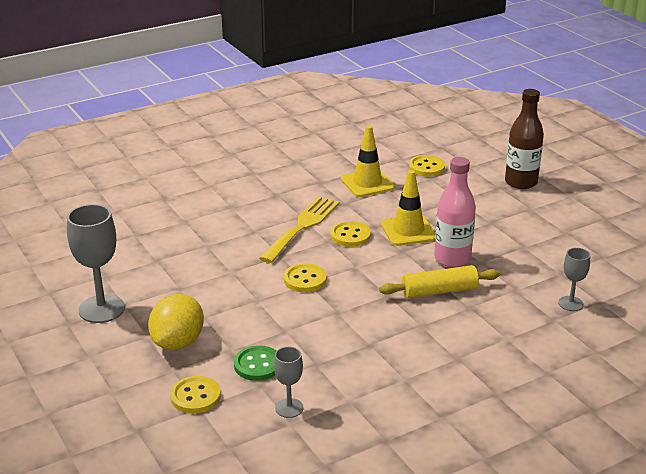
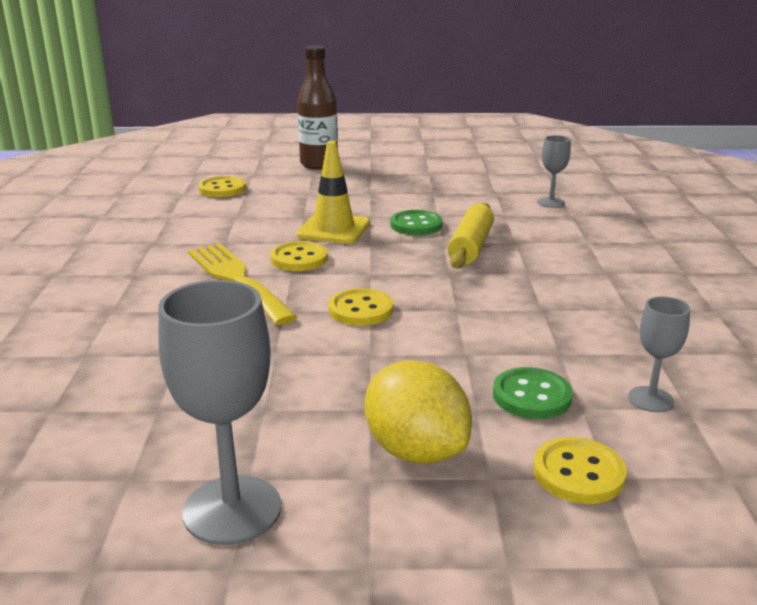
camera: 60 degrees left, 5 degrees down
(367, 183) = (203, 221): yellow traffic cone -> none
(452, 259) = (416, 225): pink bottle -> green button

